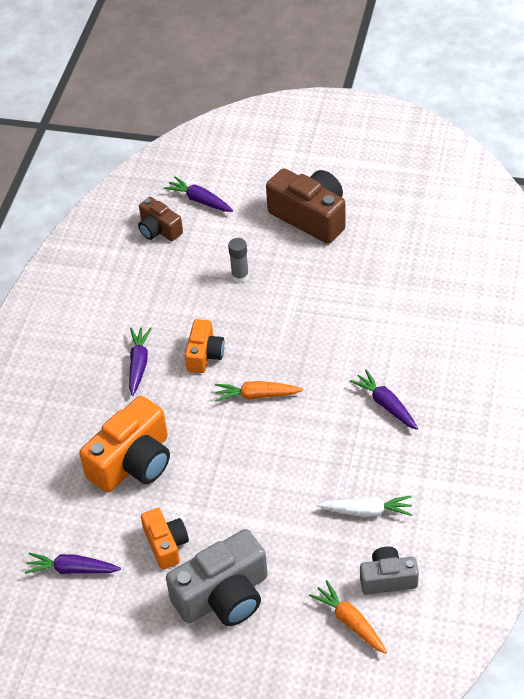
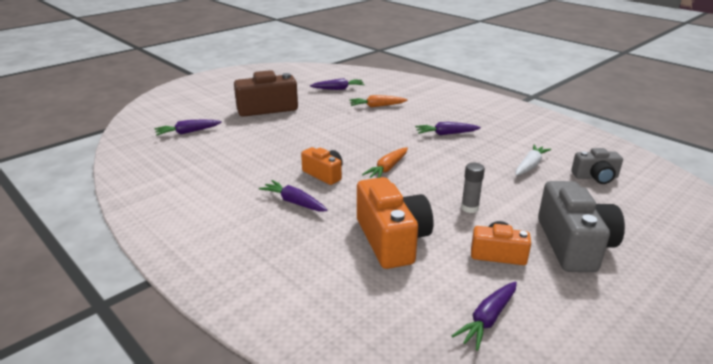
camera: 60 degrees left, 20 degrees down
(159, 230) = (184, 153): brown camera -> none
(240, 276) = (275, 141): grey glue stick -> grey glue stick (469, 208)
(350, 622) = (628, 201): orange carrot -> orange carrot (376, 106)
(388, 579) = (595, 177): grey camera -> grey camera turned 120 degrees counterclockwise
(428, 241) = (338, 89): none -> purple carrot

